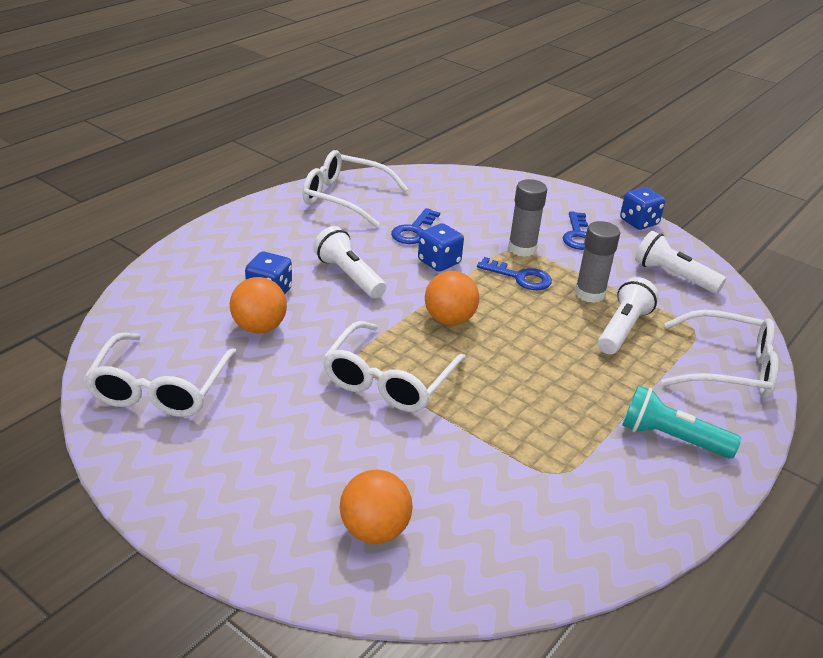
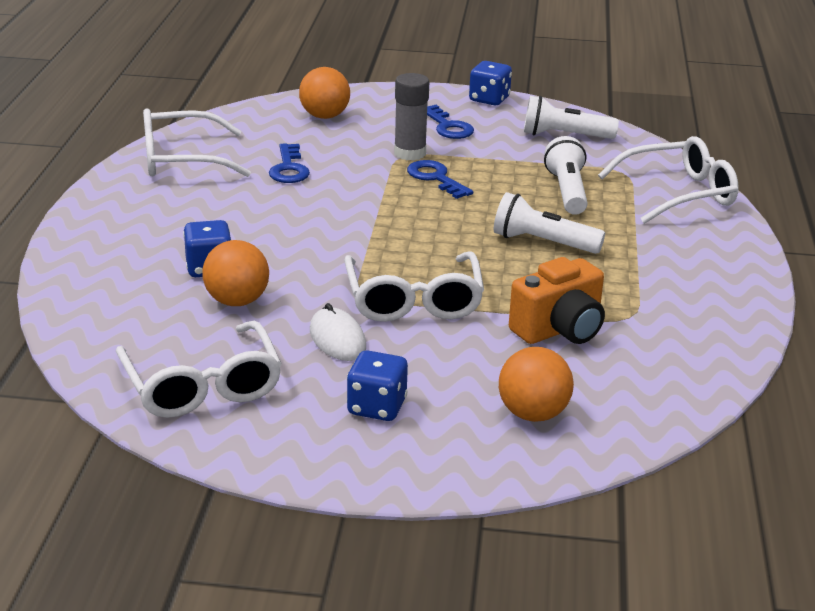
camera: 30 degrees left, 5 degrees down
(295, 390) = (337, 339): none -> white mouse
(349, 276) = (272, 228): white flashlight -> white flashlight (542, 243)
(439, 262) = (346, 189): blue dice -> blue dice (376, 407)
(449, 319) = (411, 233): orange ball -> orange ball (324, 116)
(481, 459) = (559, 330): none -> orange camera
(520, 277) = (435, 178): blue key -> blue key turned 120 degrees counterclockwise
(589, 294) = (510, 172): grey glue stick -> none
(671, 438) = (687, 260): turquoise flashlight -> none

